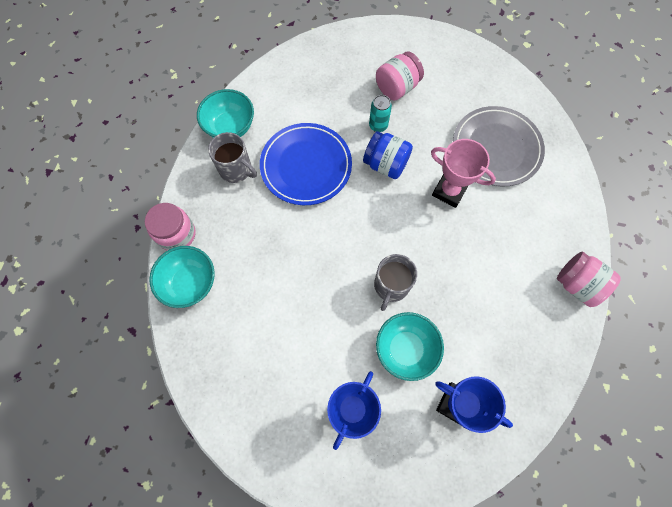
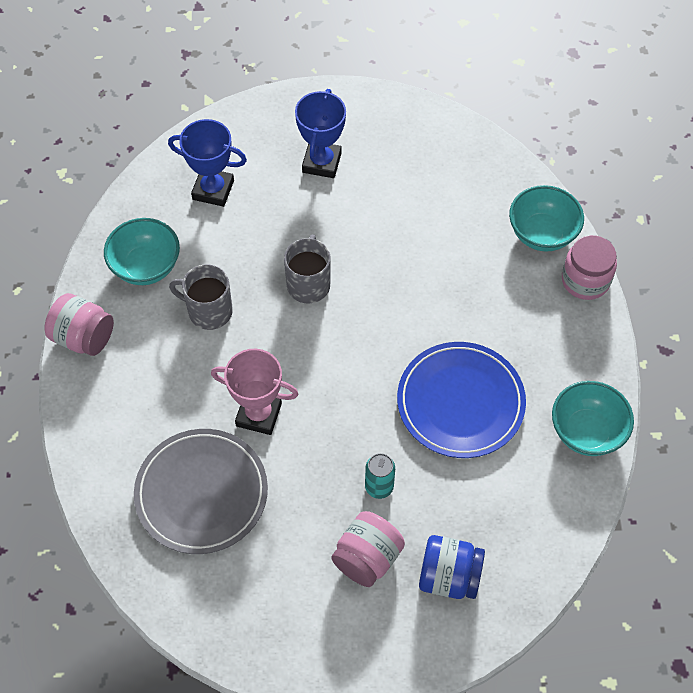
camera: 165 degrees right, 10 degrees down
(236, 169) = (551, 375): grey mug -> grey mug (209, 311)
(385, 164) = (353, 431): blue jar -> blue jar (449, 576)
(405, 349) = (277, 226): turquoise bowl -> turquoise bowl (146, 267)

